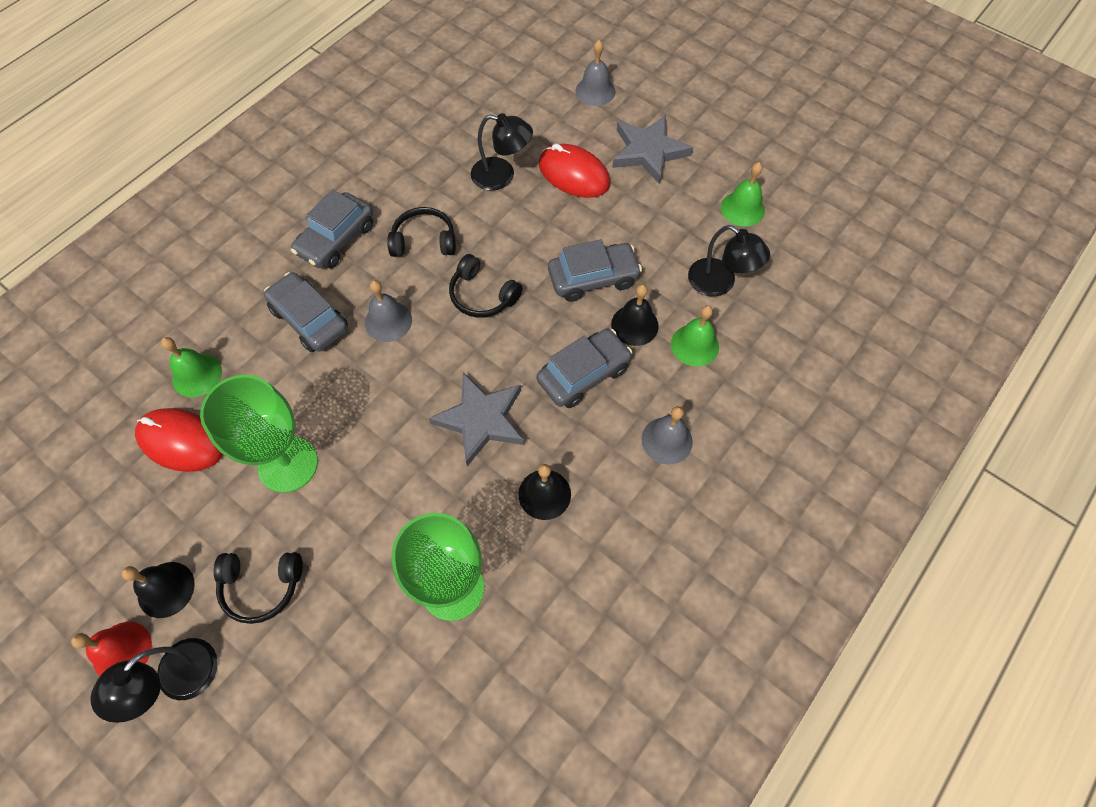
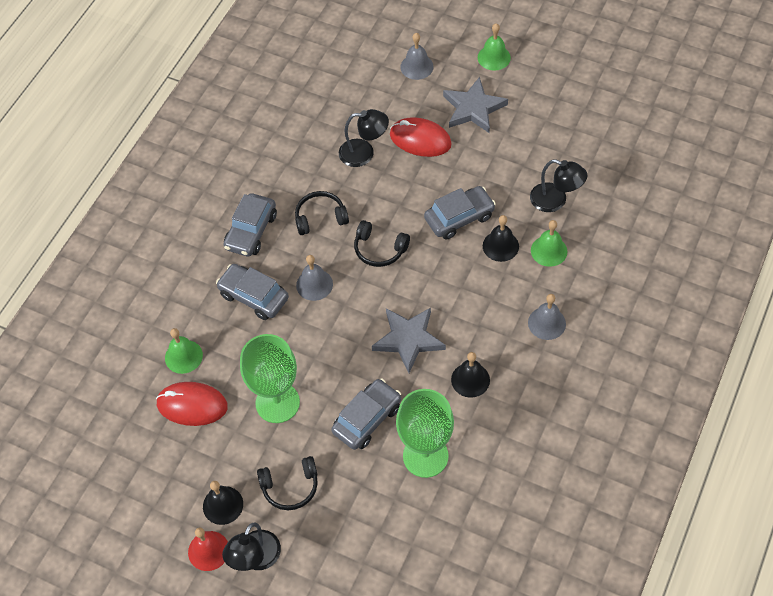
camera: 10 degrees left, 5 degrees down
(583, 374) = (473, 290): grey car -> grey car (367, 419)
(742, 208) = (558, 139): green bell -> green bell (494, 57)

